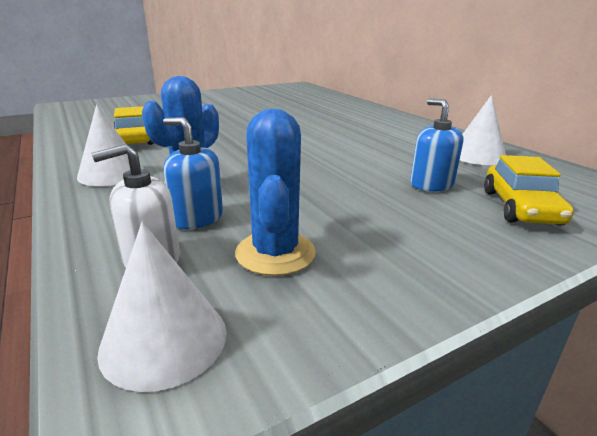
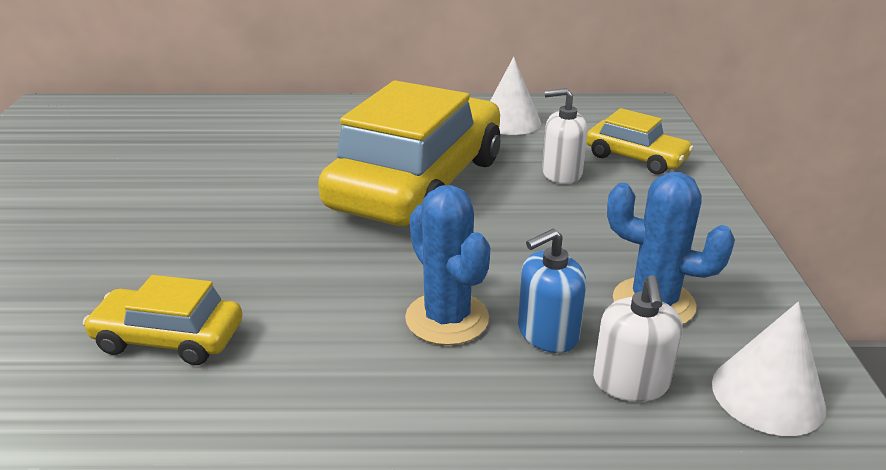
camera: 60 degrees left, 5 degrees up
(111, 173) = (333, 384): white cone -> none
(340, 150) = (418, 183): none -> yellow car
(431, 184) = (561, 173): blue soap dispenser -> white soap dispenser

